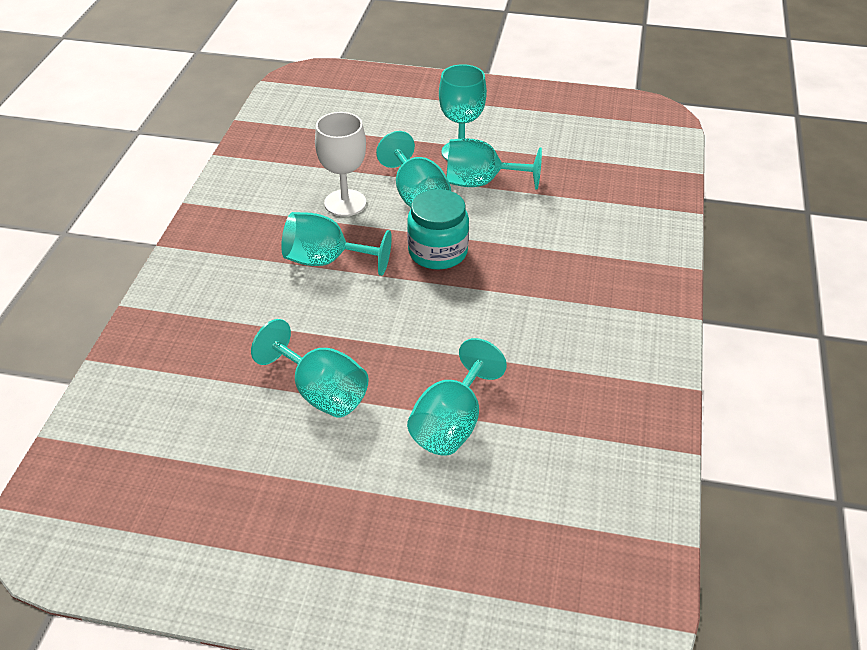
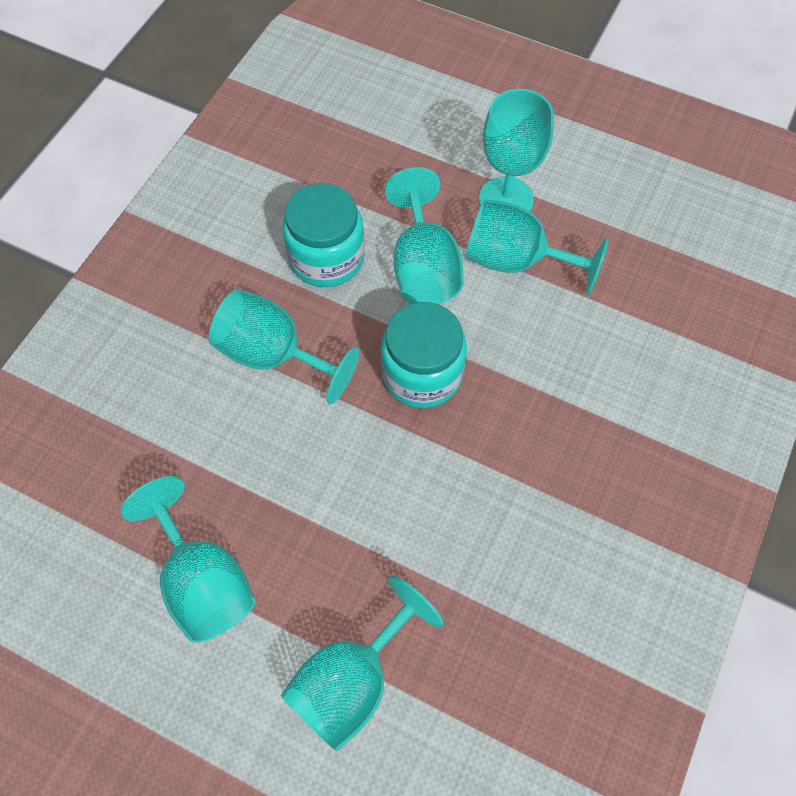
camera: 15 degrees right, 20 degrees up
(345, 203) = (326, 258): white goblet -> turquoise jar

